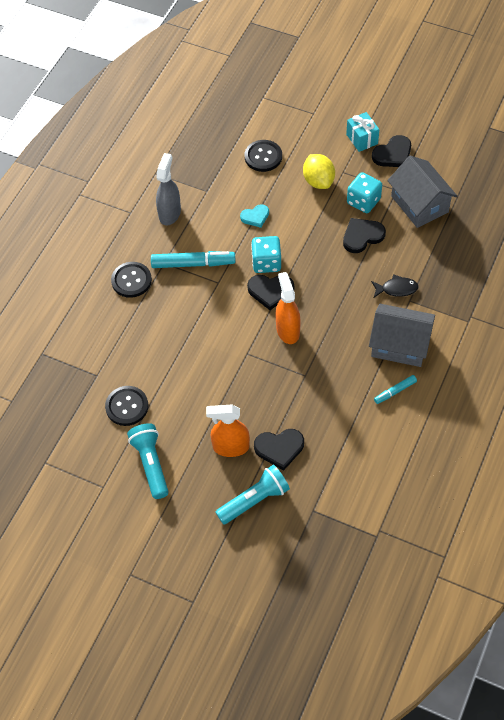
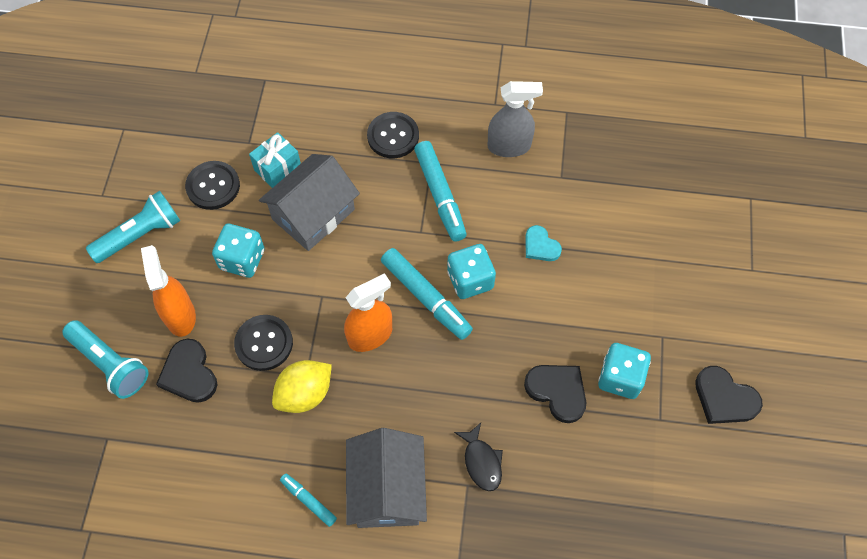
camera: 70 degrees right, 5 degrees up
(199, 398) = (242, 259): none -> turquoise dice
(263, 157) = (646, 227): black button -> black button (264, 343)
(270, 291) = (426, 297): black heart -> turquoise marker
(318, 181) = (632, 308): yellow lemon -> yellow lemon (305, 394)
(362, 139) = (733, 347): turquoise gift -> turquoise gift (278, 169)
(419, 204) = (646, 459): grey house -> grey house (313, 214)

